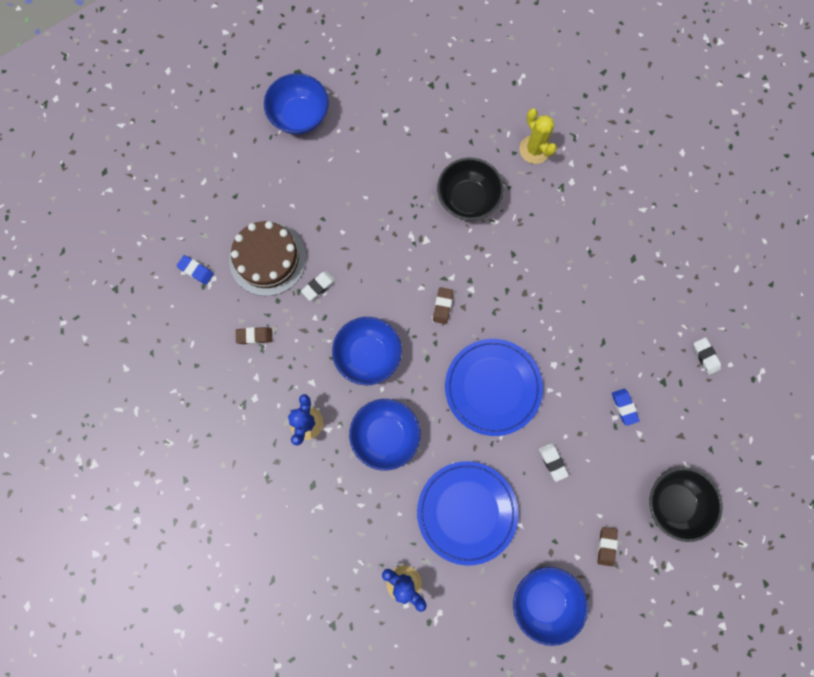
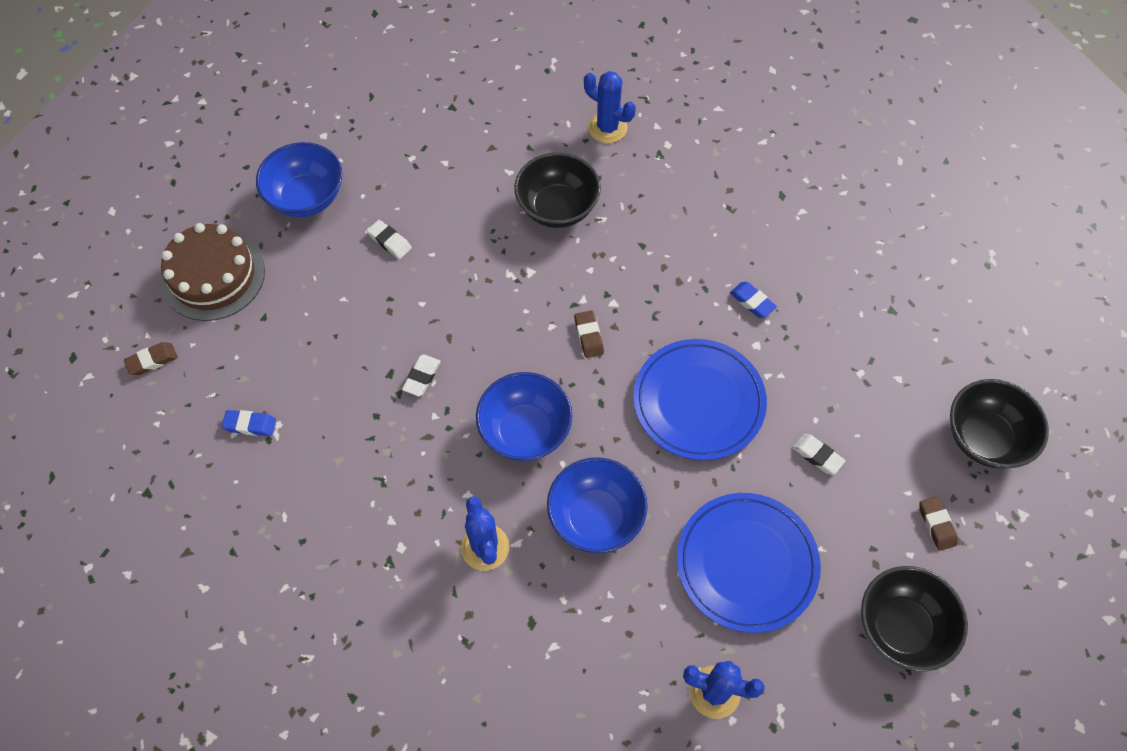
camera: 25 degrees left, 15 degrees down
(254, 336) = (365, 471): brown eraser -> brown eraser (152, 360)
(267, 259) = (340, 372): brown cake -> brown cake (213, 276)
(534, 149) = (607, 128): yellow cactus -> blue cactus
(544, 600) = (901, 627): blue bowl -> black bowl
(624, 407) = (864, 357): blue eraser -> blue eraser (752, 302)
(705, 356) = (921, 263): white eraser -> white eraser (389, 241)

